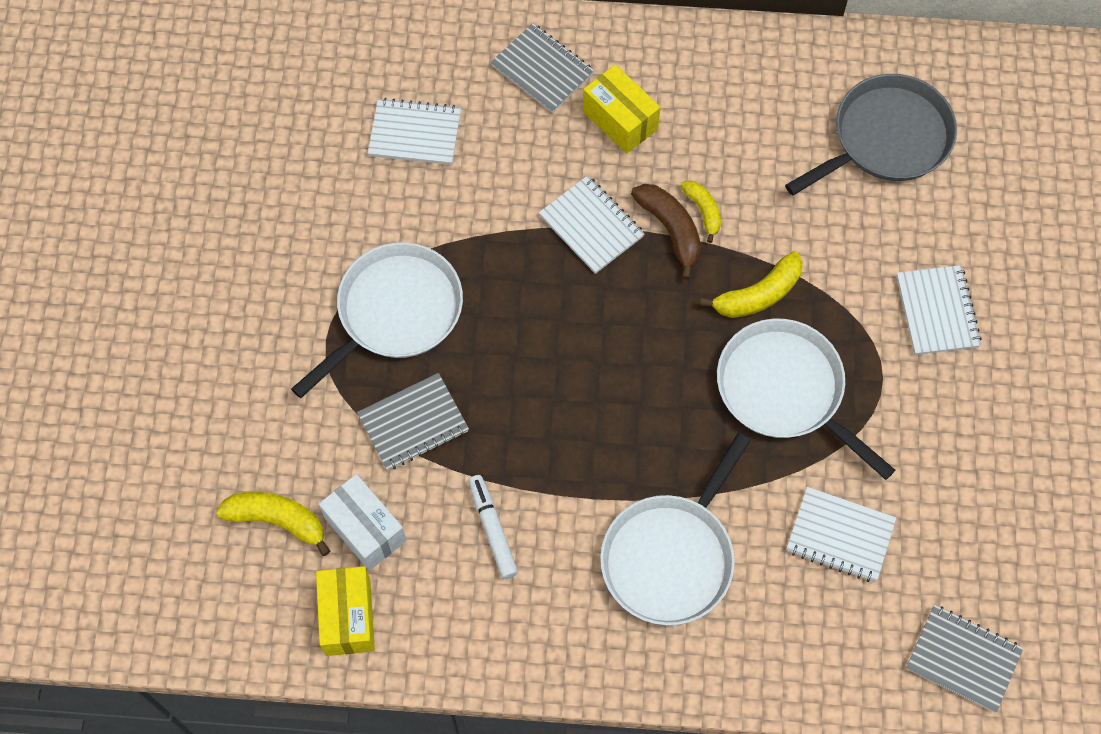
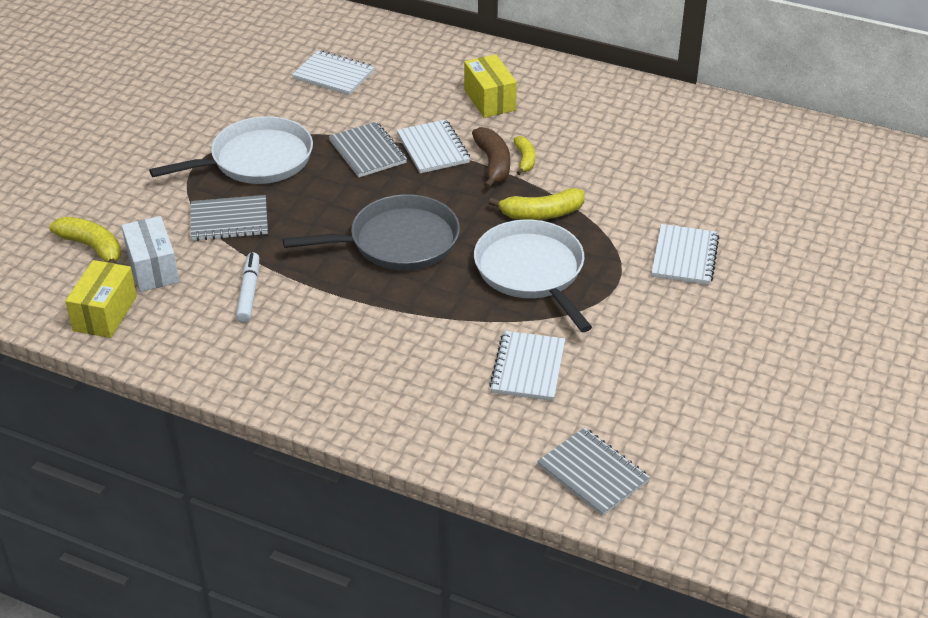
camera: 20 degrees right, 25 degrees down
(542, 70) = (447, 64): grey notebook -> grey notebook (367, 152)
(671, 557) = (379, 345): white pan -> none
(840, 536) = (528, 368): white notebook -> white notebook turned 60 degrees clockwise
(886, 138) = (694, 153): grey pan -> grey pan (398, 241)

